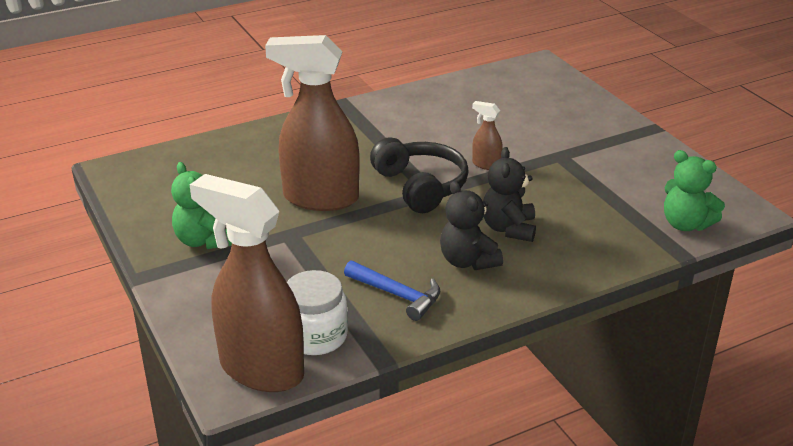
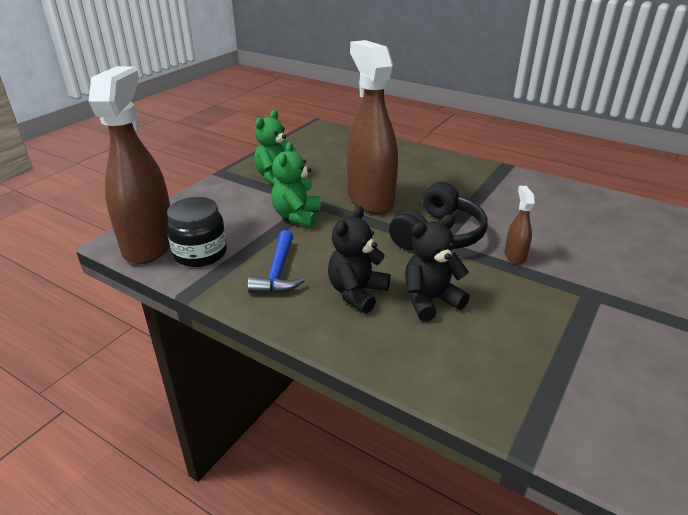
camera: 60 degrees right, 0 degrees up
(315, 336) = (200, 253): white jar -> black jar
(685, 224) = (592, 436): green teddy bear -> green teddy bear (297, 216)

